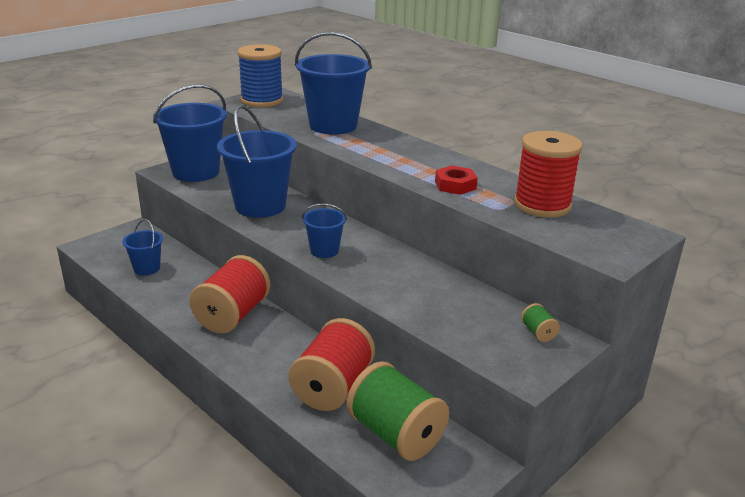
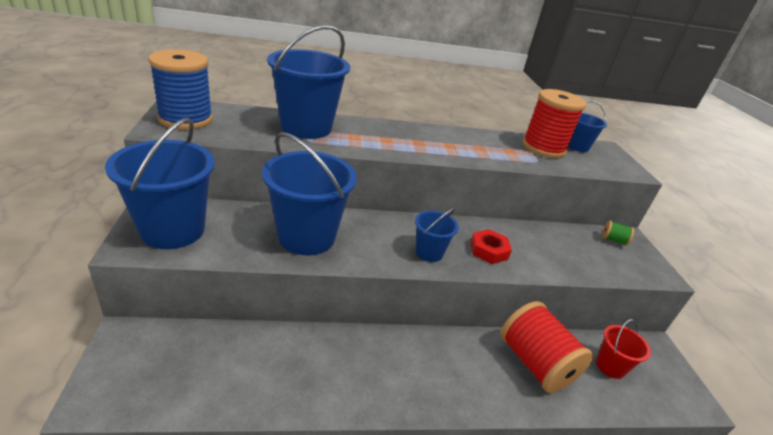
camera: 55 degrees left, 5 degrees up
(147, 268) = (222, 373): blue bucket -> blue bucket (577, 146)
(232, 315) = (382, 360): red spool -> none
(396, 434) = (610, 366): green spool -> red bucket
(455, 185) = (484, 152): red nut -> red nut (488, 250)

